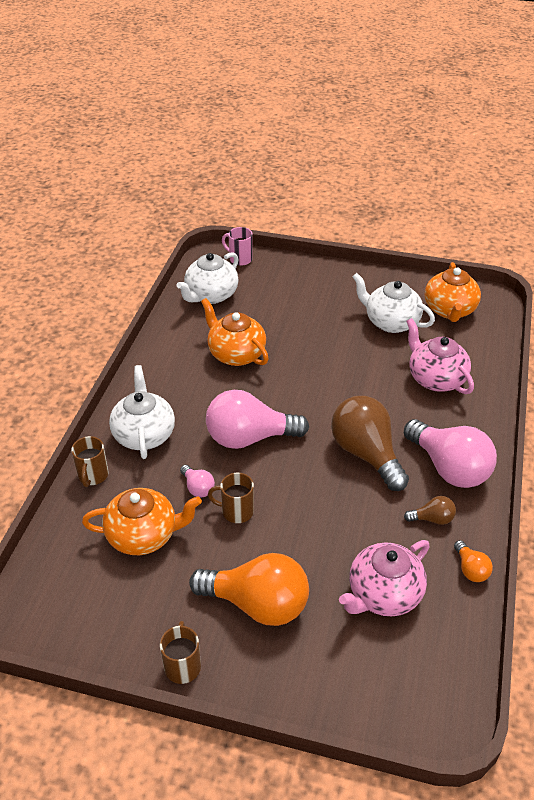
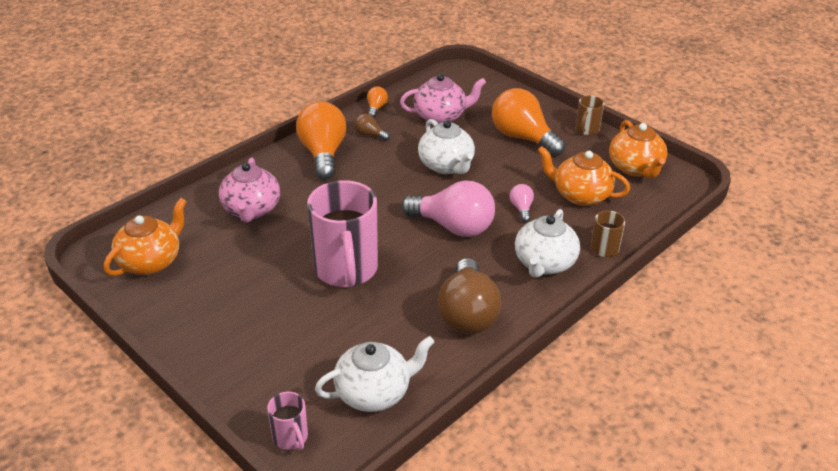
camera: 150 degrees left, 5 degrees down
(236, 354) = (405, 305): orange teapot -> orange teapot (635, 168)
(236, 511) = (502, 185): brown mug -> none
(304, 361) = (346, 270): none -> pink mug
(366, 454) = (372, 182): brown light bulb -> brown light bulb (467, 314)
(391, 322) = (221, 274): white teapot -> white teapot (446, 166)
(449, 468) = (323, 154): pink light bulb -> orange light bulb

